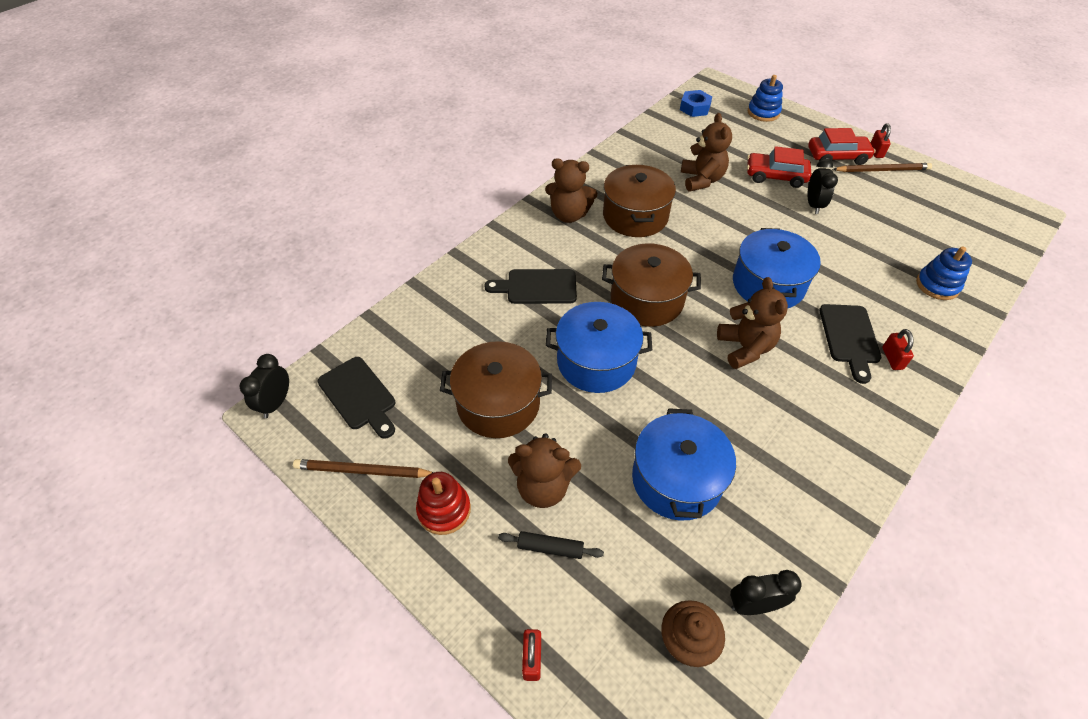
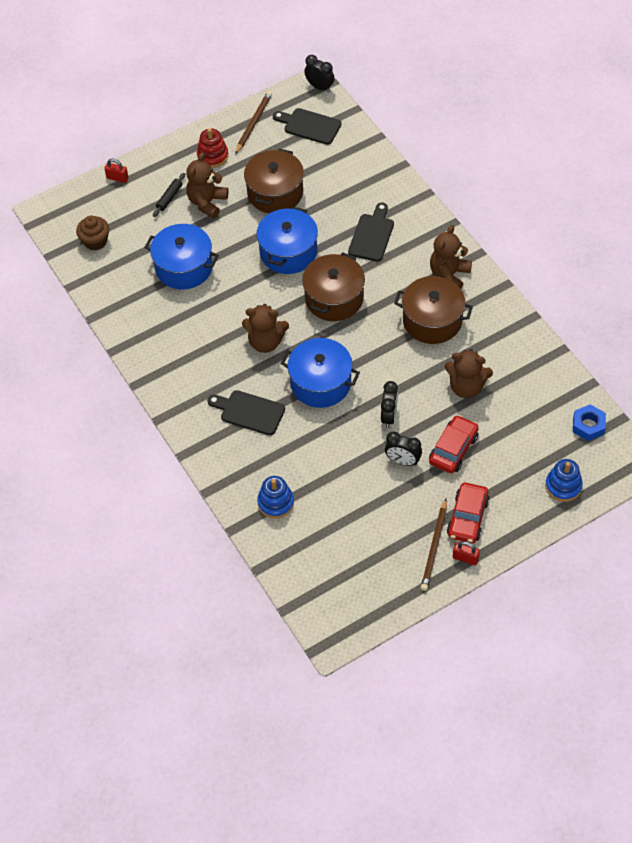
camera: 110 degrees right, 5 degrees up
(359, 396) = (309, 126): black cutting board -> black cutting board turned 45 degrees clockwise
(753, 605) = (99, 276): black clock -> black clock (389, 416)
(892, 358) = (220, 429): red padlock -> none

